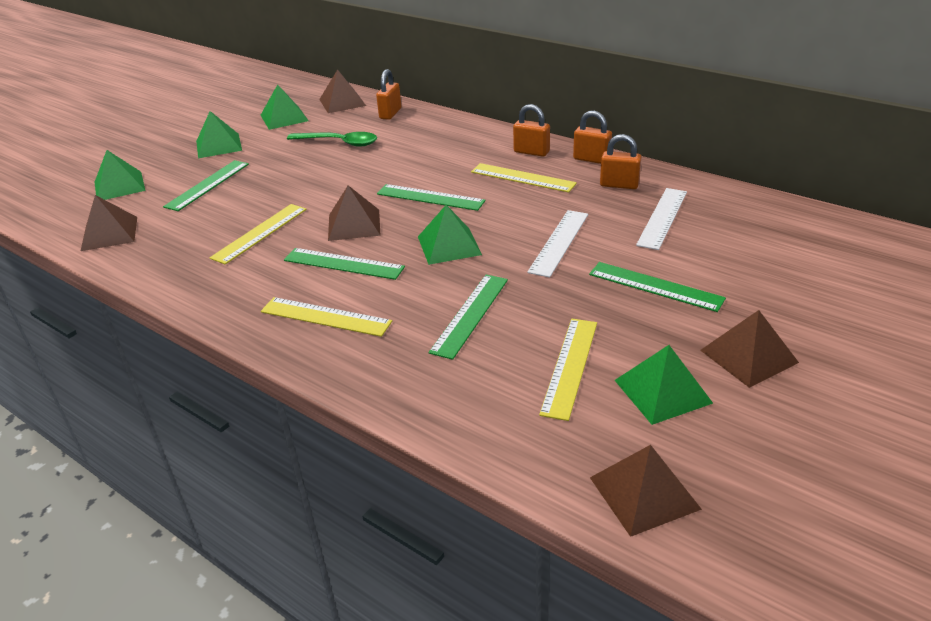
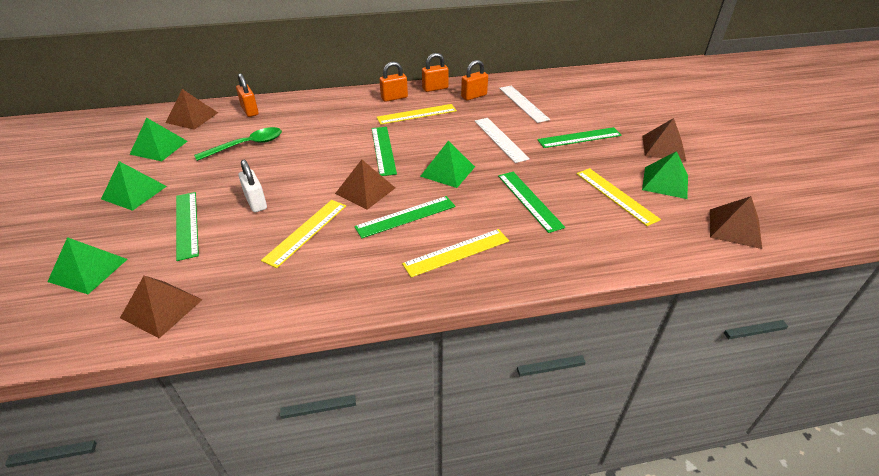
camera: 50 degrees left, 5 degrees up
(260, 233) = (306, 232): yellow ruler -> yellow ruler turned 45 degrees clockwise
(269, 192) = (256, 202): none -> white padlock
(430, 197) = (383, 150): green ruler -> green ruler turned 75 degrees counterclockwise

